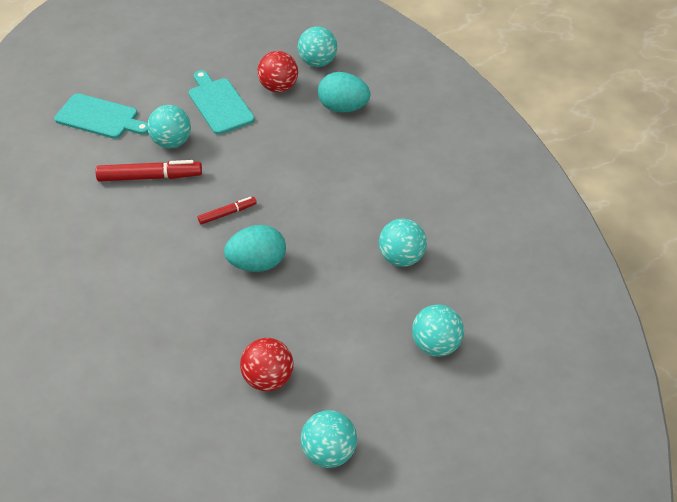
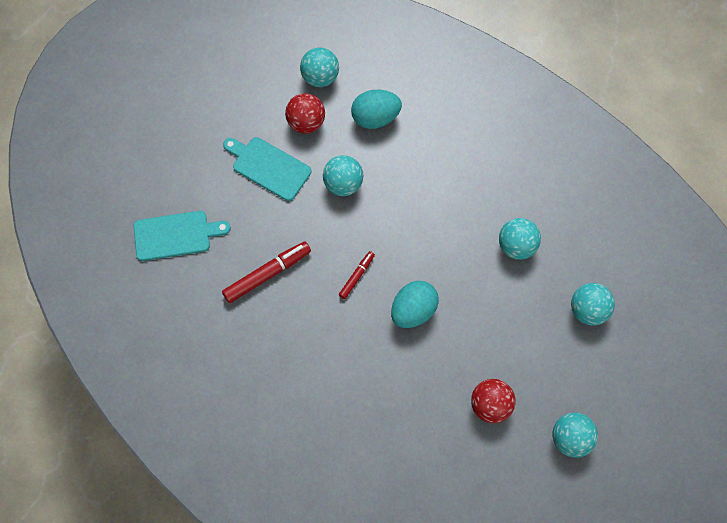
camera: 30 degrees left, 20 degrees up
(172, 142) = (258, 229): turquoise ball -> turquoise ball (343, 184)

